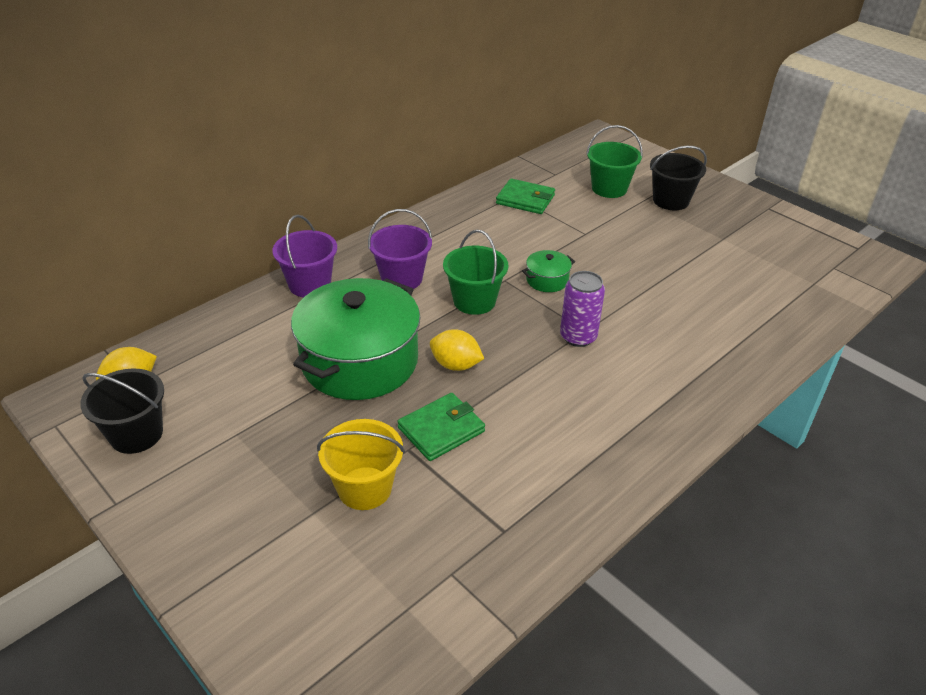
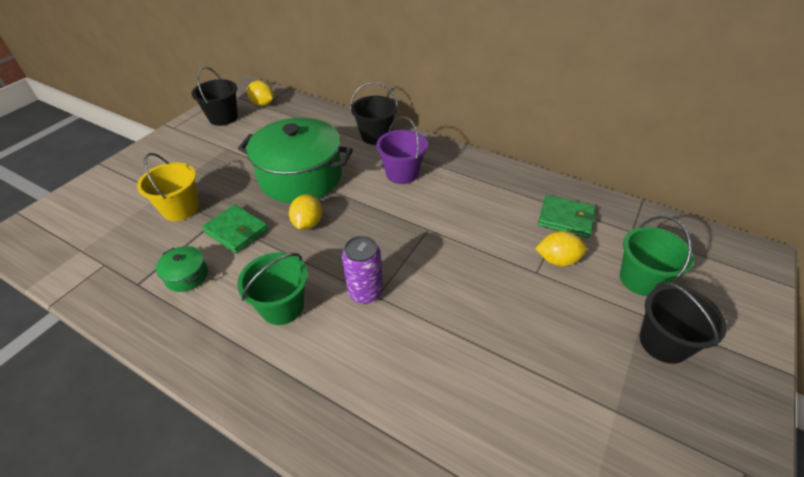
camera: 75 degrees right, 5 degrees up
(310, 285) = (375, 136): purple bucket -> black bucket
(474, 301) = (390, 217): green bucket -> green bucket (282, 307)
(525, 199) = (565, 218): green wallet -> green wallet turned 75 degrees counterclockwise
(547, 280) = (441, 256): green pot -> green pot (187, 276)
(574, 219) = (557, 260): none -> yellow lemon

